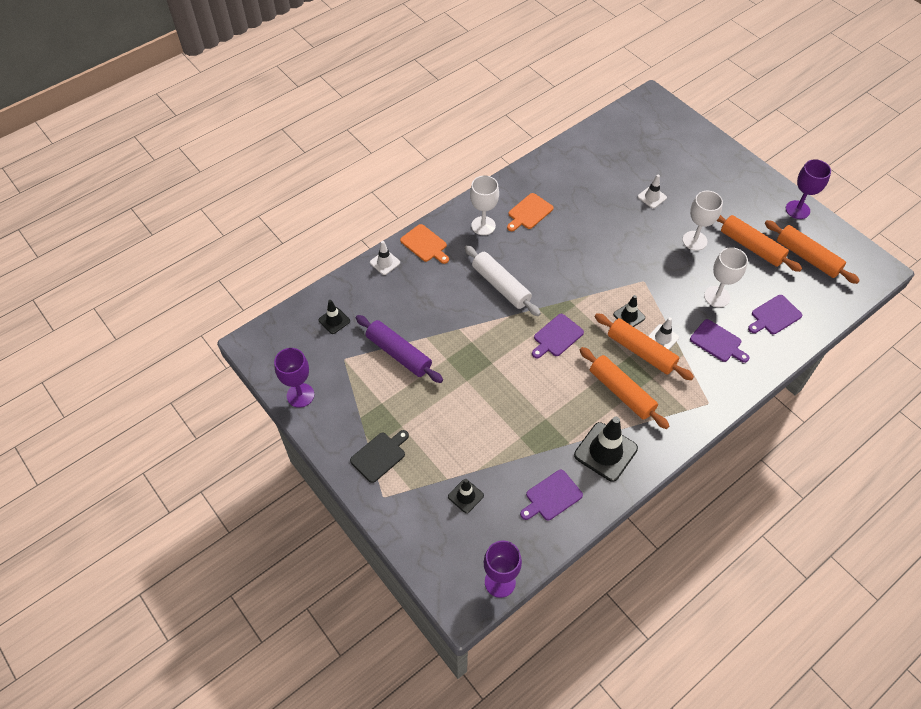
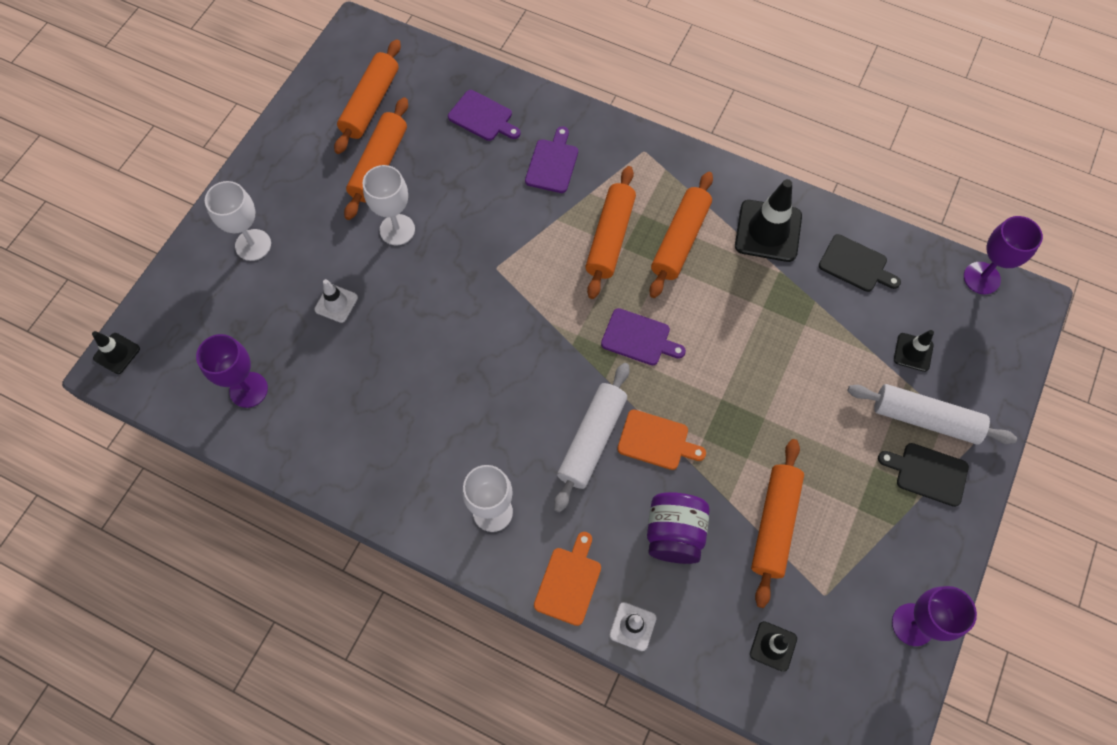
camera: 115 degrees left, 10 degrees up
(399, 353) = (774, 524): purple rolling pin -> orange rolling pin
(415, 475) = (925, 418): none -> white rolling pin
(423, 302) = (674, 534): none -> purple jar
(529, 212) = (437, 457): orange cutting board -> orange cutting board (656, 441)
(552, 496) = (855, 265): purple cutting board -> black cutting board
(629, 316) = (562, 267): black traffic cone -> black traffic cone (117, 353)
(663, 338) = (577, 221): white traffic cone -> none
(717, 297) = (482, 181): white goblet -> white goblet (253, 245)
(797, 210) = (289, 130): purple goblet -> purple goblet (248, 390)

